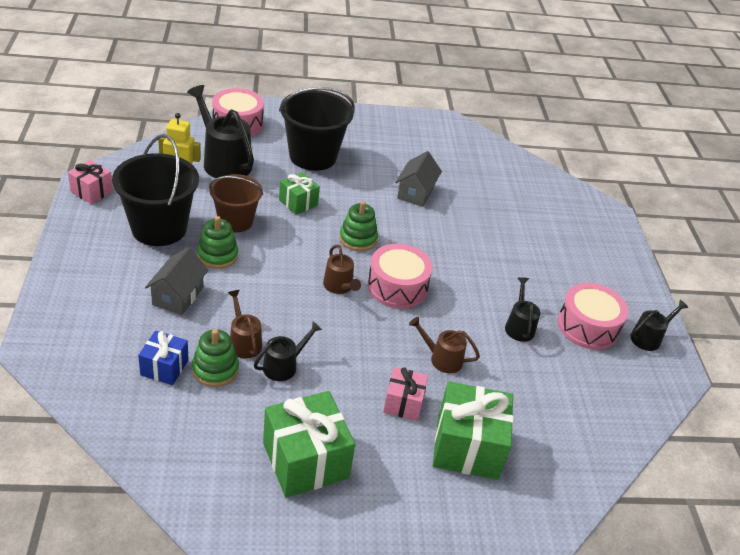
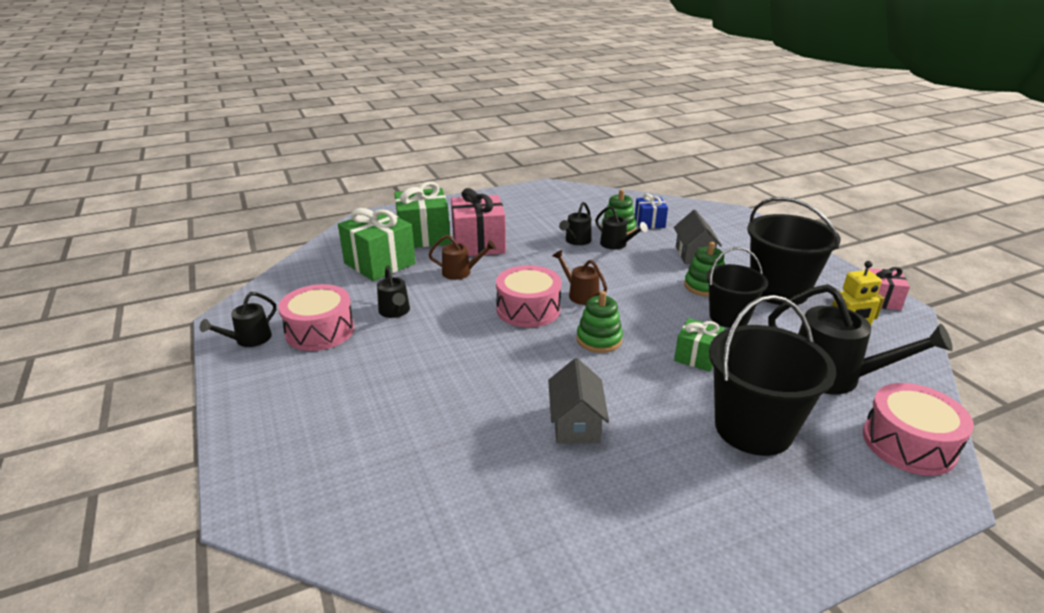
camera: 165 degrees right, 10 degrees down
(235, 221) = (729, 317): brown bucket -> black bucket
(243, 342) = (616, 244): brown watering can -> black watering can
(305, 460) = (524, 211): green gift -> green gift (379, 263)
(403, 403) = (478, 244): pink gift -> pink gift, size x1.78

